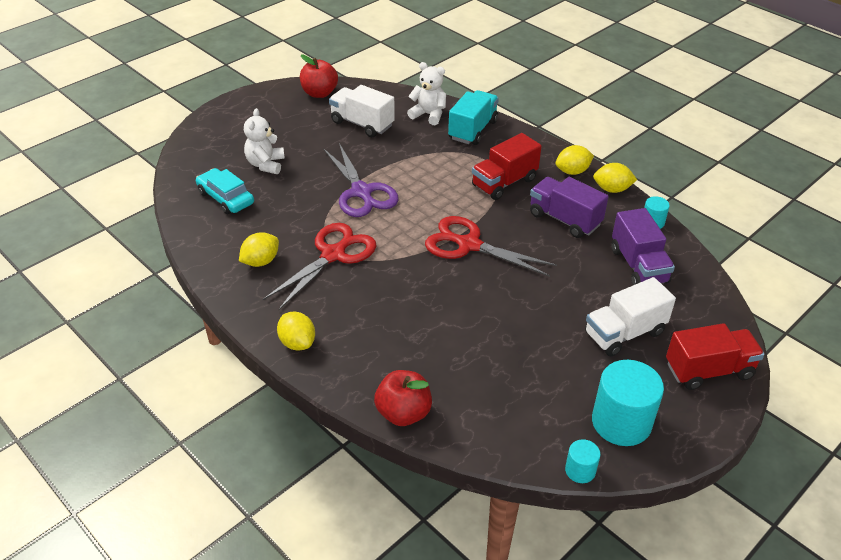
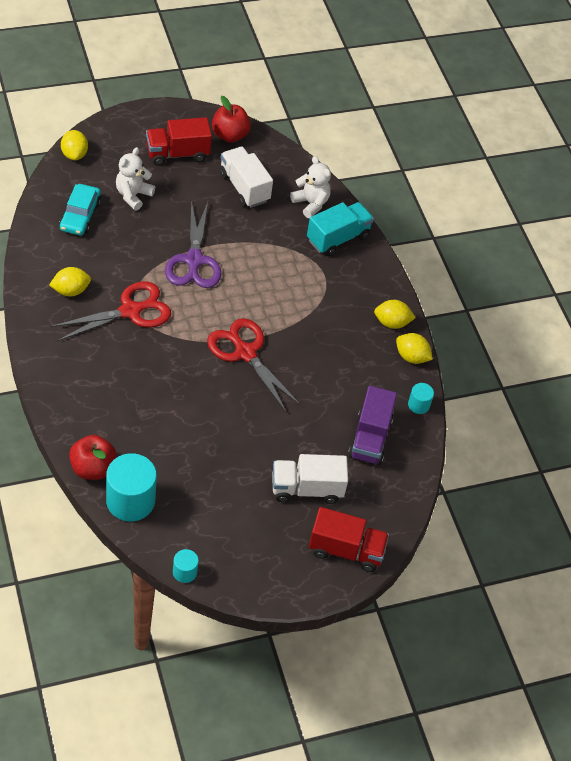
camera: 20 degrees right, 10 degrees up
(226, 198) = (80, 215): turquoise car -> turquoise car turned 150 degrees counterclockwise
(297, 343) = (54, 375): yellow lemon -> yellow lemon (74, 154)
(504, 183) = (322, 306): red truck -> red truck (177, 154)
(564, 219) = (344, 367): purple truck -> none
(621, 422) = (243, 554): turquoise cylinder -> turquoise cylinder (130, 501)

